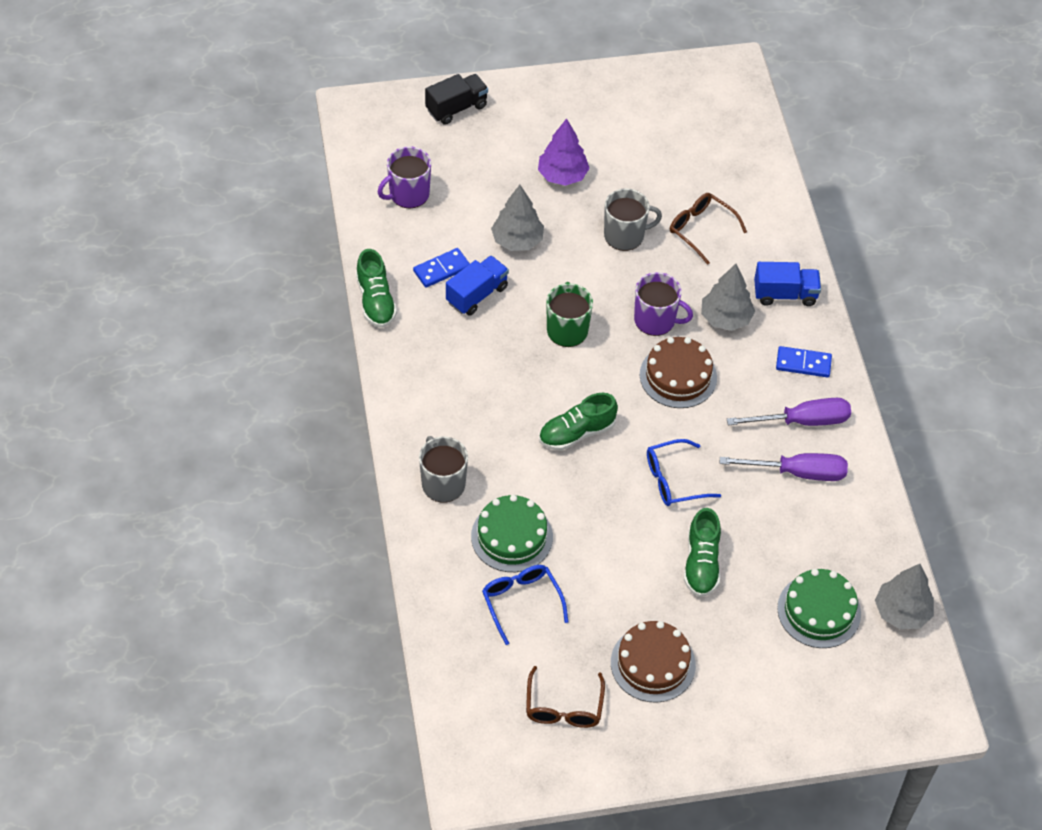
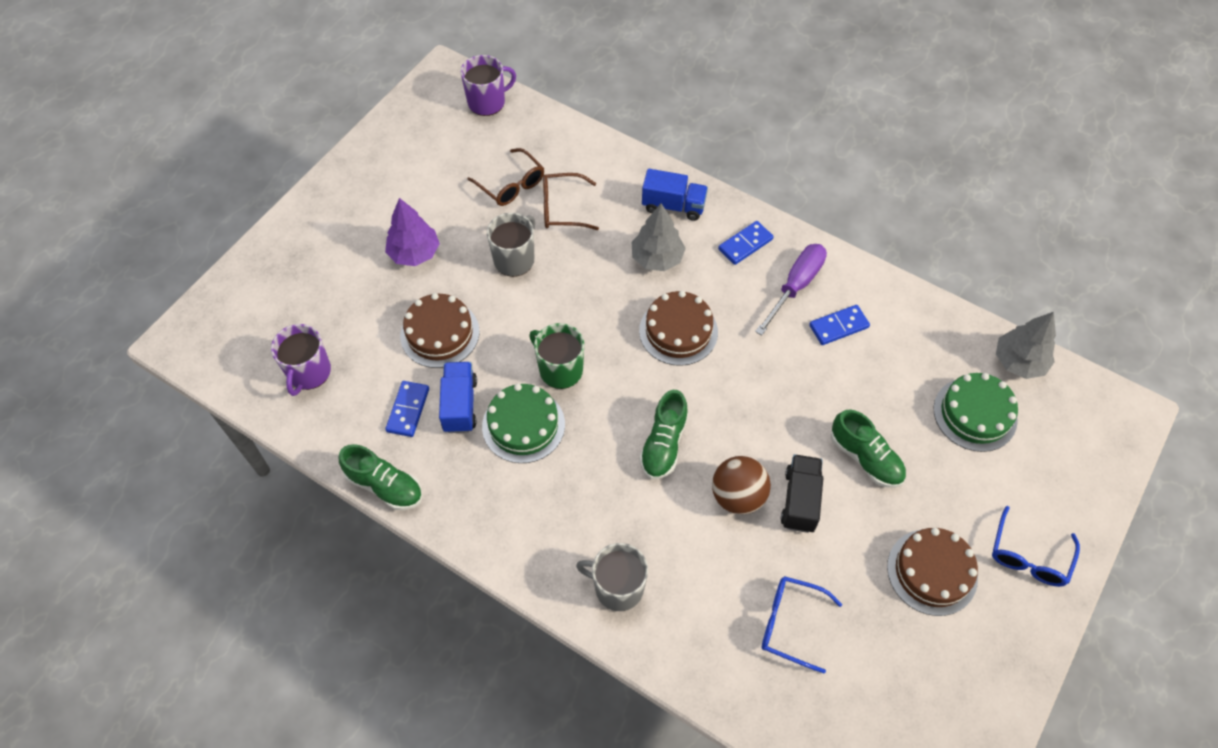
camera: 45 degrees left, 5 degrees up
(456, 108) = (268, 270): black truck -> black truck (800, 500)
(512, 536) = (719, 577): green cake -> green cake (523, 425)
(517, 240) = (440, 333): grey tree -> brown cake
(564, 706) = (921, 677): brown glasses -> brown glasses (511, 184)
(584, 505) = (738, 496): none -> brown ball
(656, 320) = (612, 303): purple mug -> purple mug (487, 102)
(674, 480) = (771, 412): blue glasses -> blue glasses (1029, 556)
(785, 294) = (673, 206): blue truck -> blue truck turned 60 degrees clockwise
(798, 472) = (838, 326): purple screwdriver -> blue domino

